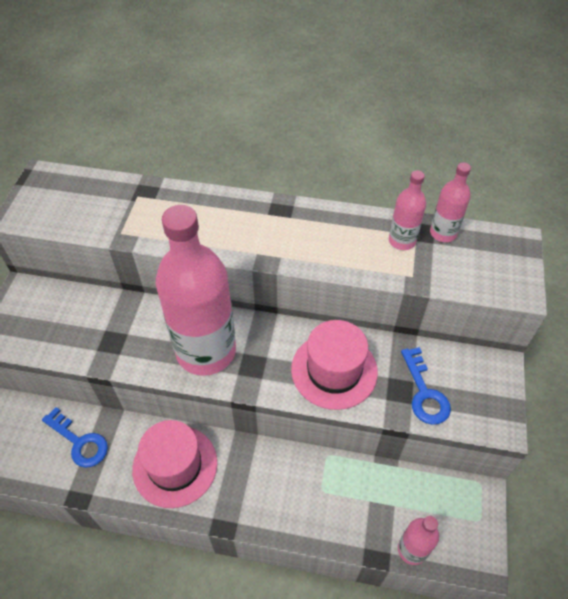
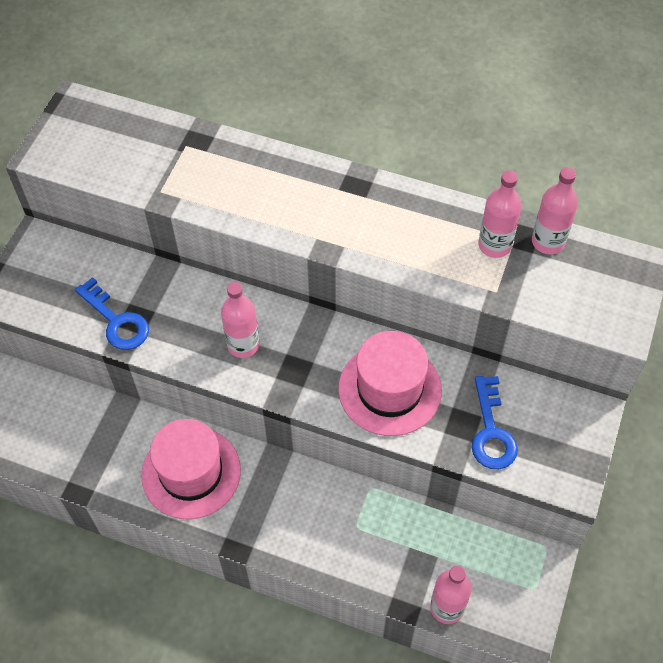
camera: 10 degrees right, 5 degrees up
(79, 442) = (85, 429): blue key -> blue key (116, 321)
(206, 351) = (243, 345): pink bottle -> pink bottle, size x0.45

